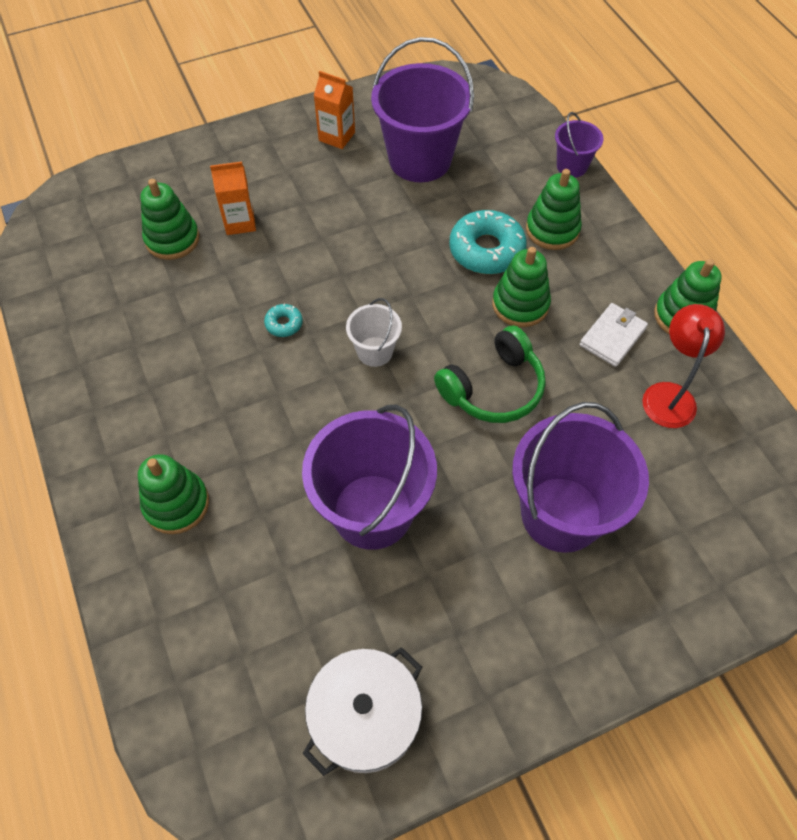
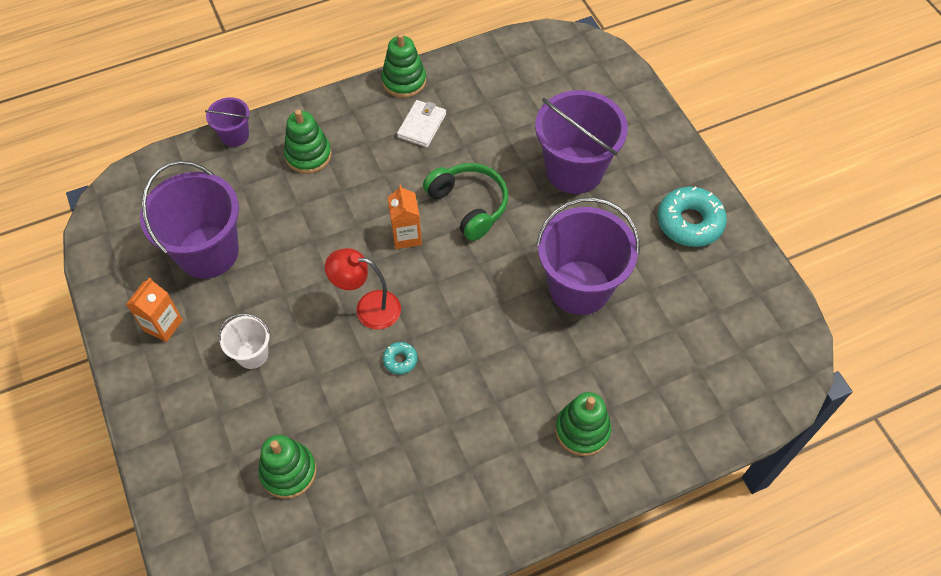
camera: 90 degrees left, 0 degrees up
(240, 222) = (272, 408): orange carton -> orange carton (406, 236)
(365, 716) = (730, 289): white pot -> none
(375, 351) = (432, 287): white bucket -> white bucket (252, 354)
(486, 250) = (327, 203): turquoise donut -> turquoise donut (689, 222)
(520, 304) = (387, 183): green stacking toy -> none
(612, 337) = (422, 125): white wallet -> white wallet turned 75 degrees clockwise
(669, 395) = (474, 98): red lamp -> red lamp (368, 308)

